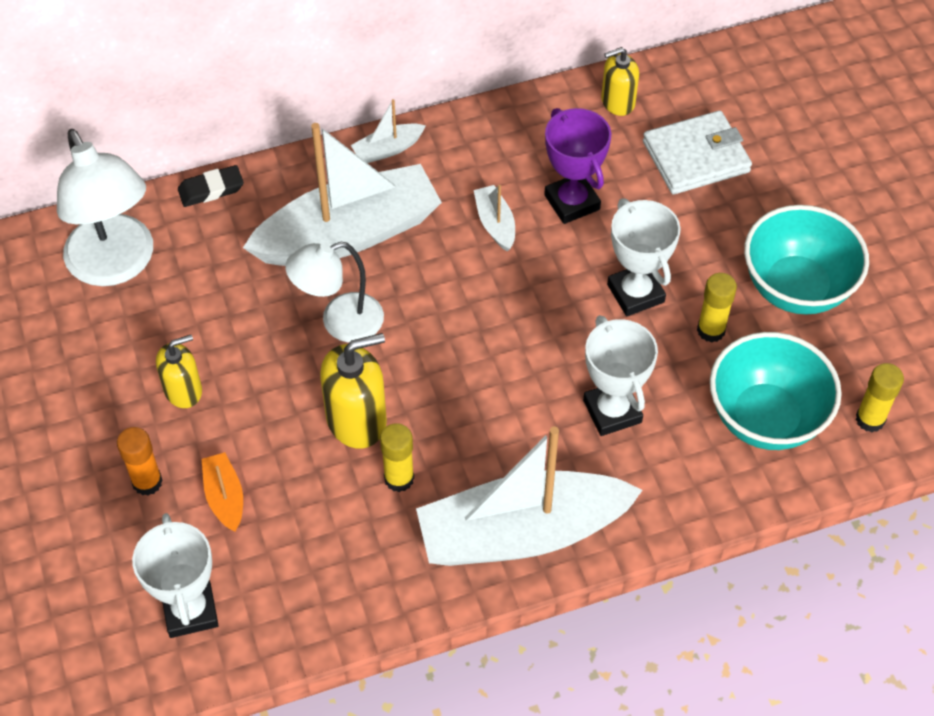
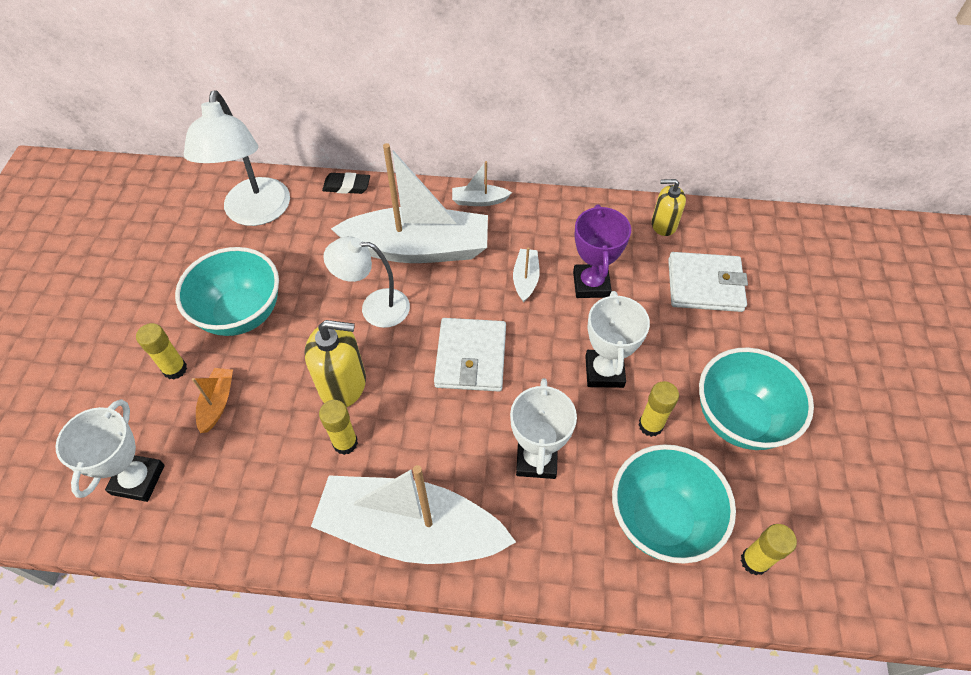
camera: 25 degrees right, 0 degrees up
(147, 482) = (175, 369): orange glue stick -> yellow glue stick
(183, 390) = (241, 314): yellow soap dispenser -> turquoise bowl
(483, 334) = (471, 357): none -> white wallet

